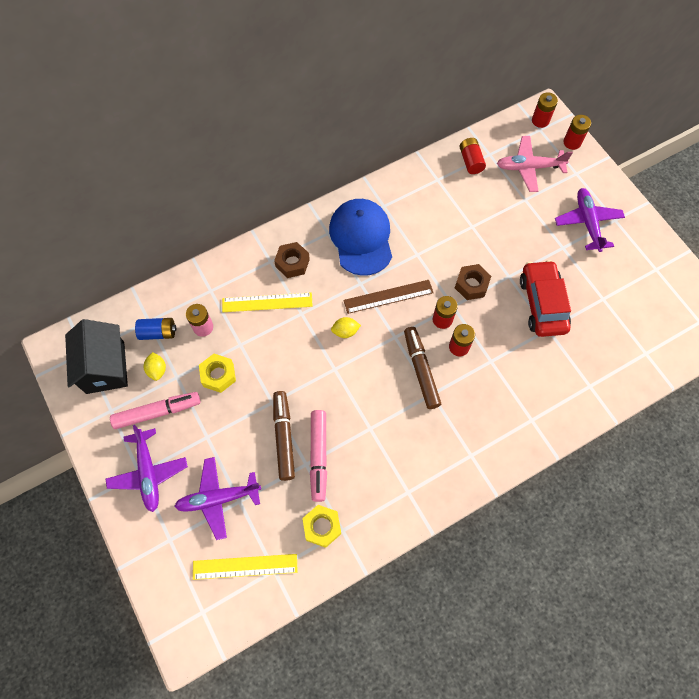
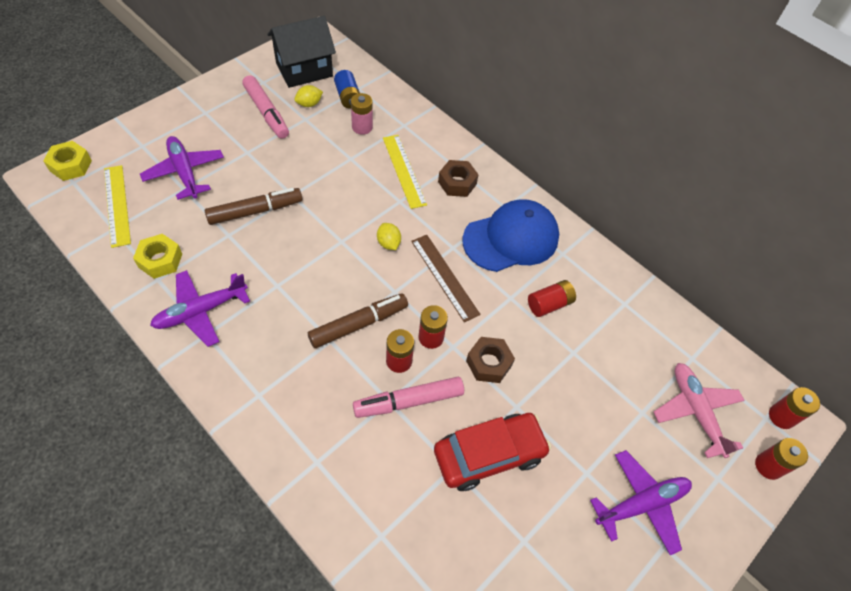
camera: 70 degrees right, 10 degrees down
(148, 473) = (205, 118): purple plane -> purple plane (200, 311)
(218, 375) = (313, 148): yellow nut -> yellow nut (71, 166)
(318, 456) = (237, 244): pink marker -> pink marker (408, 401)
(471, 161) = (670, 337): red battery -> red battery (549, 304)

